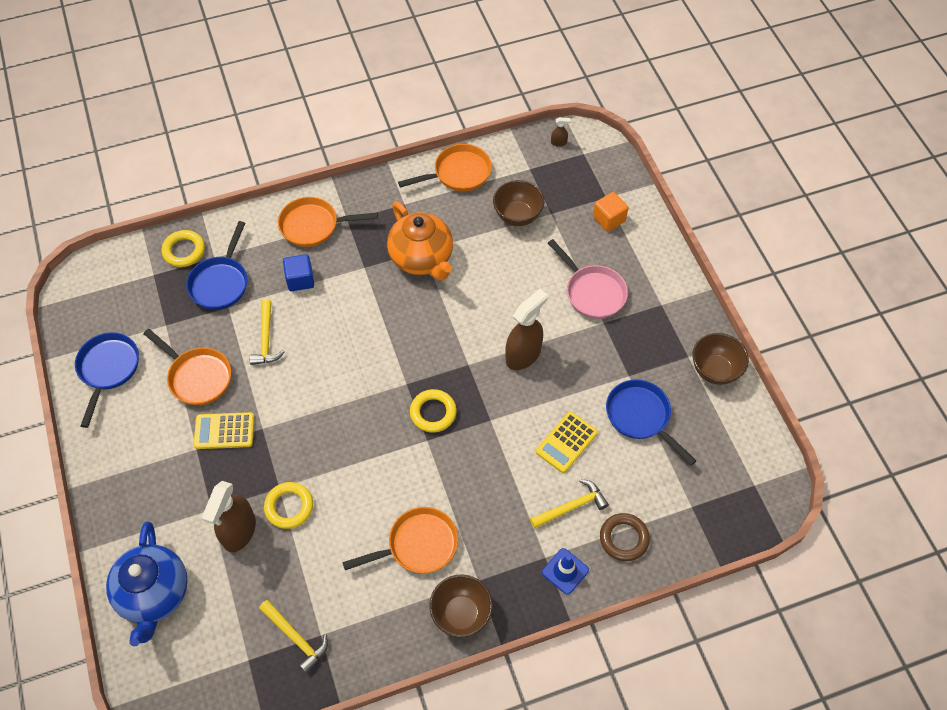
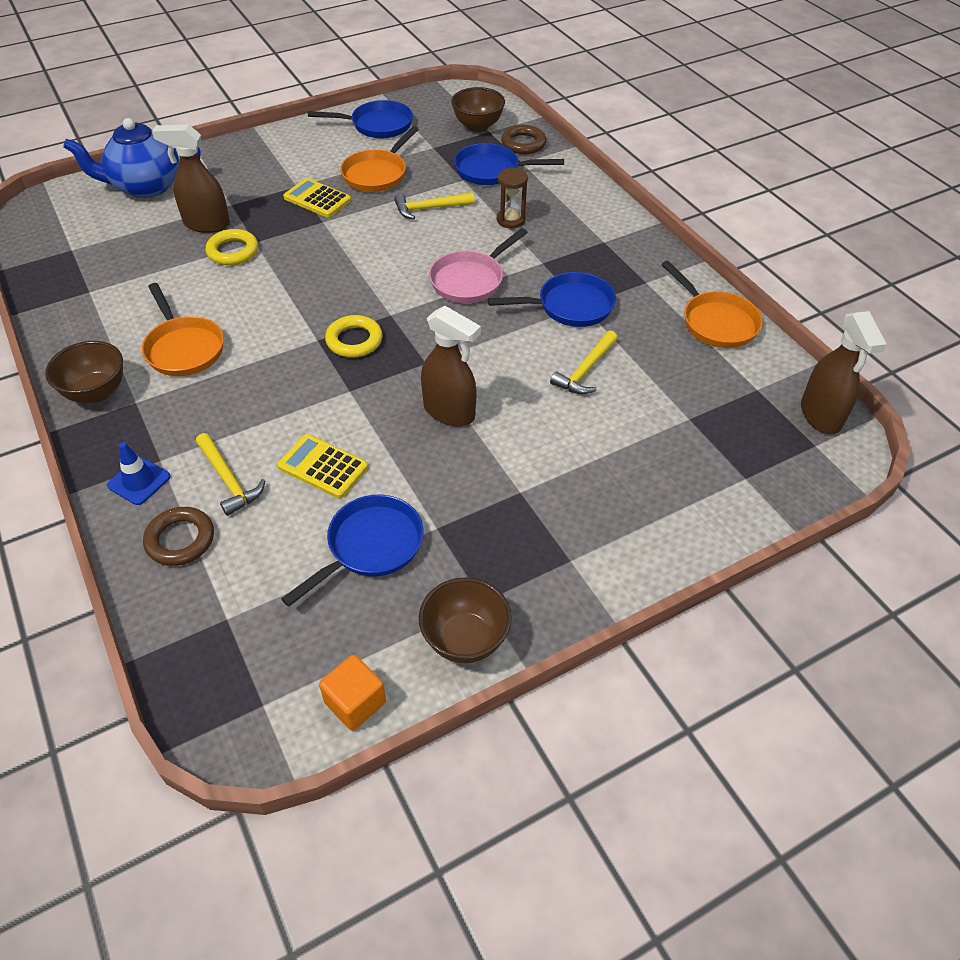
camera: 80 degrees right, 10 degrees down
(184, 251) = (523, 143): yellow ring -> brown ring
(224, 431) = (317, 199): yellow calculator -> yellow calculator turned 45 degrees counterclockwise
(296, 638) = (88, 276): yellow hammer -> yellow hammer (585, 370)
(300, 280) = (510, 220): blue cube -> brown hourglass
(313, 226) = (586, 219): orange pan -> none
(422, 258) = (570, 306): orange teapot -> blue pan
(517, 216) = (670, 385): brown bowl -> brown bowl (478, 126)
(559, 143) = (820, 416): brown spray bottle -> brown spray bottle, size x2.37
(592, 292) = (568, 475): pink pan -> pink pan (470, 280)
(609, 219) = (706, 484): orange cube -> orange cube (355, 702)

